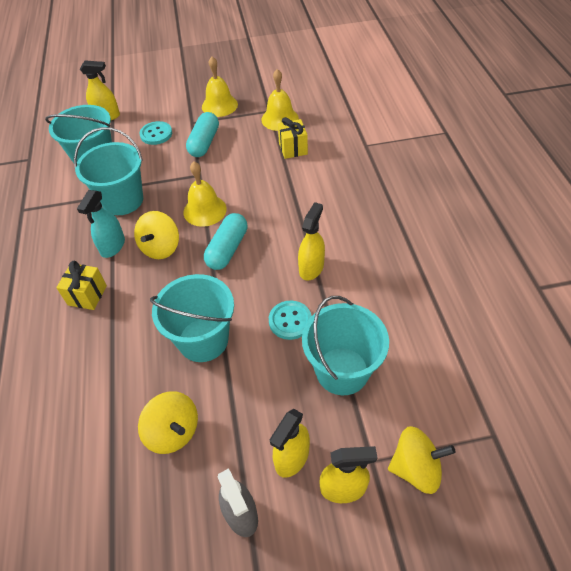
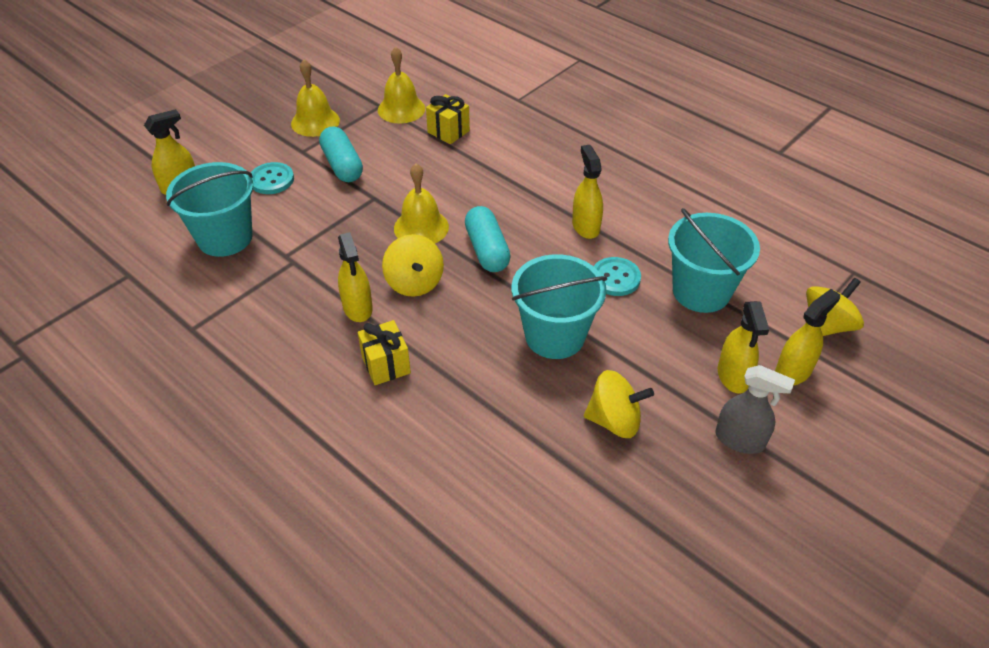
camera: 40 degrees left, 5 degrees down
(113, 246) = (357, 308): turquoise spray bottle -> yellow spray bottle
(123, 200) = (313, 261): turquoise bucket -> none

